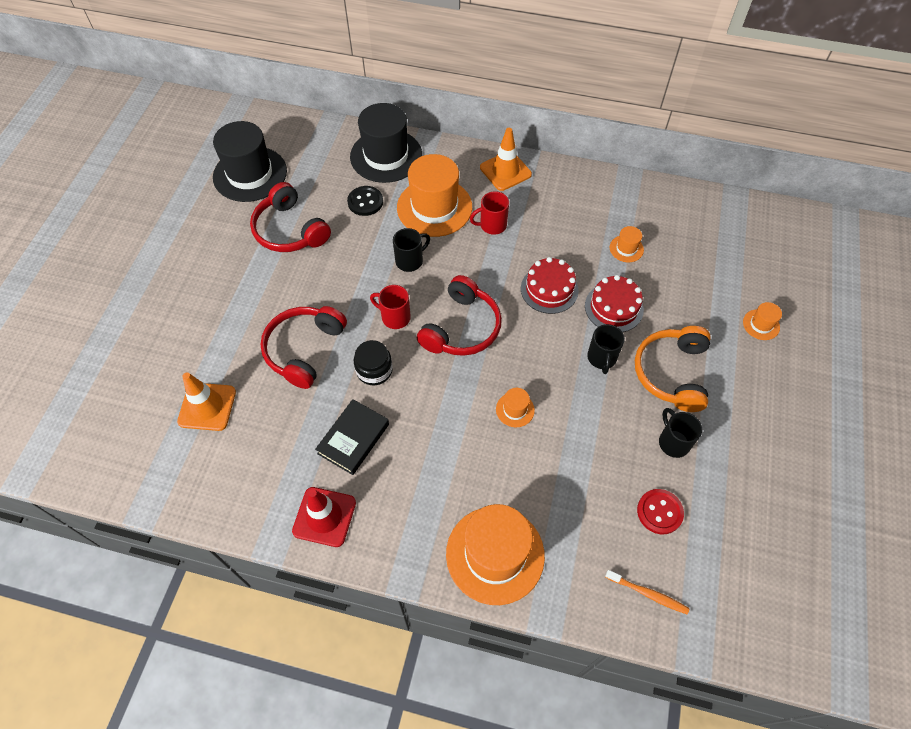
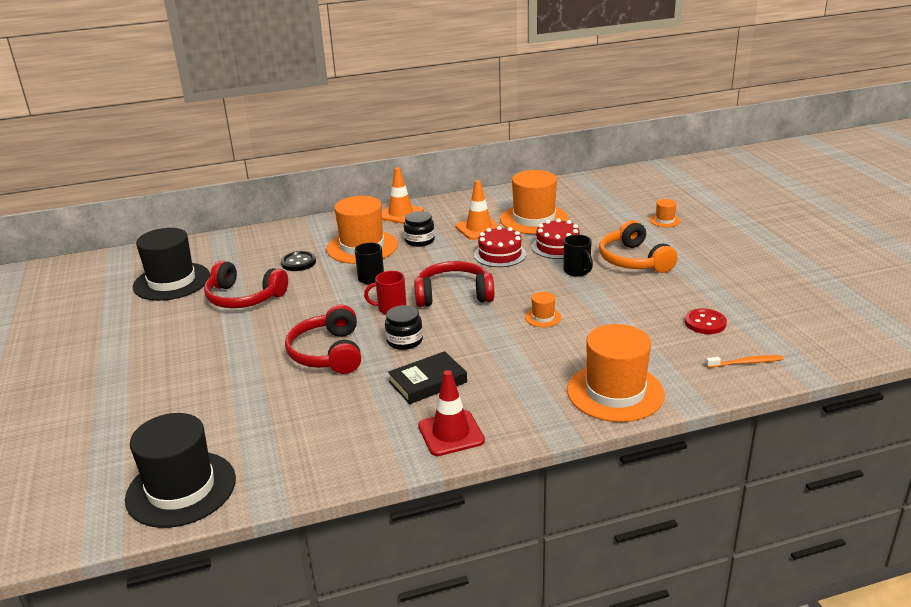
camera: 30 degrees left, 30 degrees down
(207, 407) = (267, 418): orange traffic cone -> orange traffic cone (479, 228)
(353, 439) = (428, 382): black book -> black book turned 60 degrees clockwise
(386, 156) = (291, 236): black hat -> black hat (181, 489)
(462, 328) = (453, 295): red headphones -> red headphones turned 90 degrees counterclockwise
(492, 225) = (419, 240): red mug -> black jar
(626, 248) = (534, 219): orange hat -> orange hat, size x2.30
(673, 442) = (673, 289): black mug -> none

